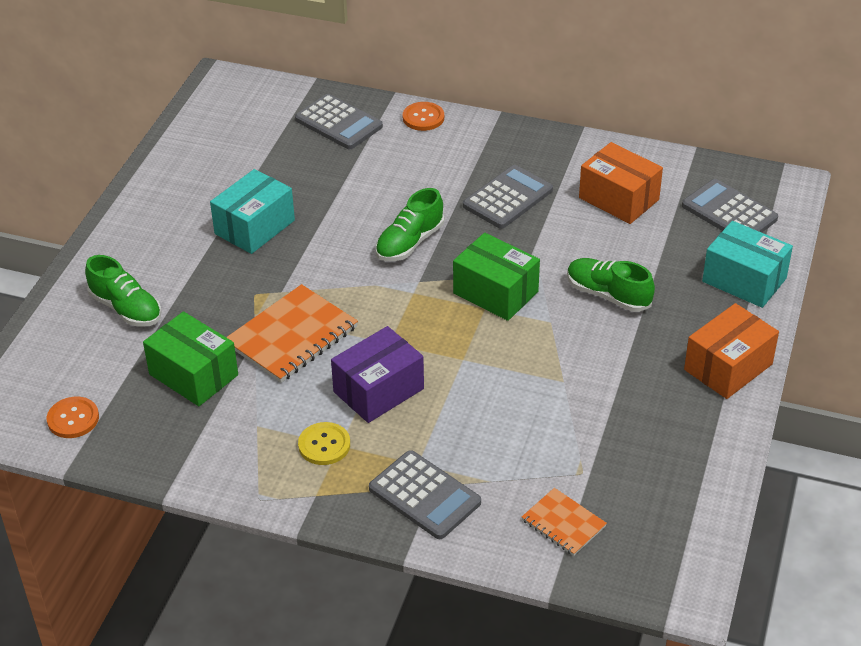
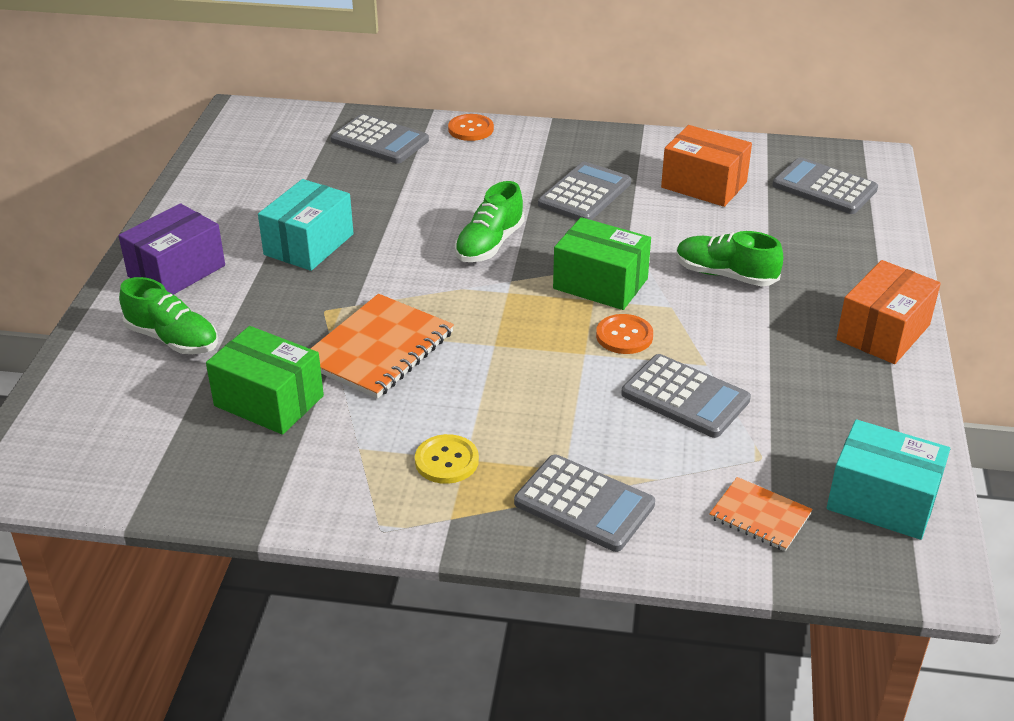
camera: 10 degrees left, 5 degrees down
(73, 419) = (126, 465): orange button -> orange button (624, 336)
(378, 390) = (496, 395): purple box -> purple box (176, 271)
(536, 410) = (685, 397): none -> grey calculator
(744, 280) = (865, 248): turquoise box -> turquoise box (882, 500)

